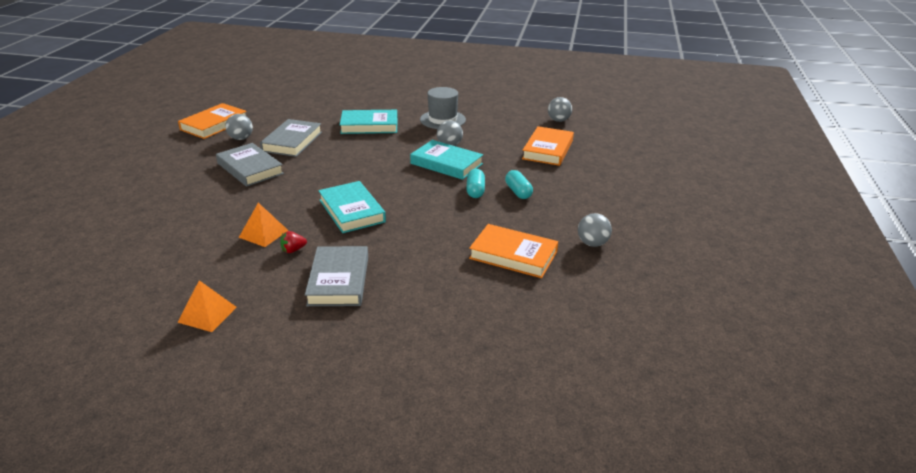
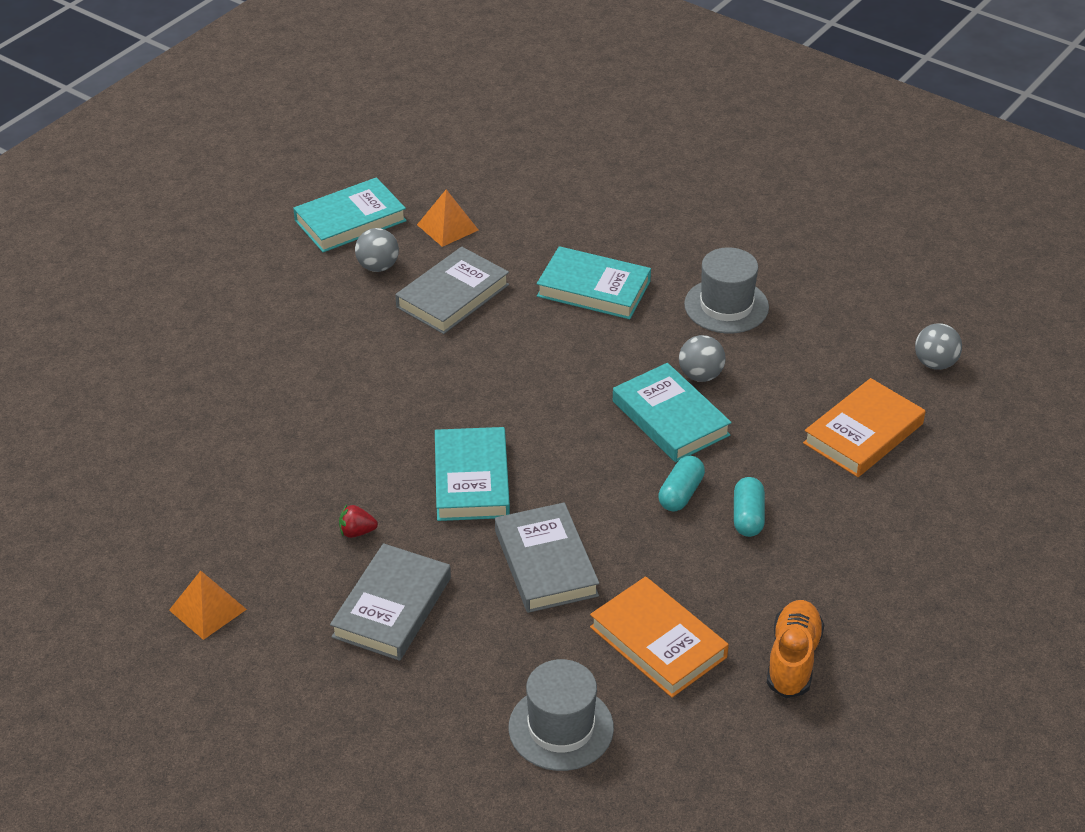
camera: 25 degrees right, 10 degrees up
(214, 124) = (350, 221): orange book -> turquoise book
(250, 168) = (364, 342): grey book -> grey book (546, 563)
(263, 233) = (330, 487): orange pyramid -> orange pyramid (447, 227)
(488, 311) = (561, 728): none -> grey hat
(592, 243) = (793, 659): grey ball -> orange shoe

